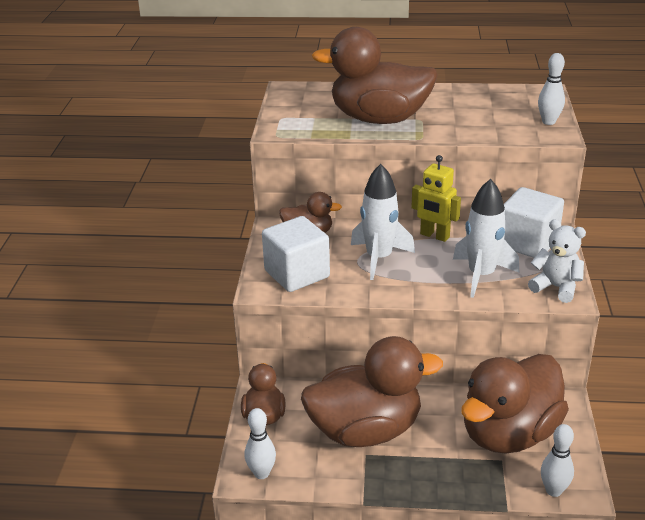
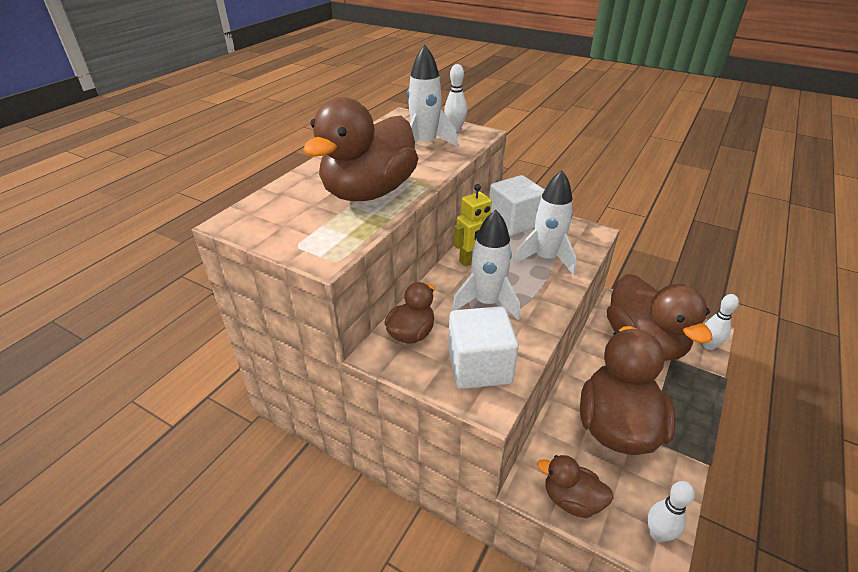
camera: 65 degrees left, 5 degrees up
(494, 117) = (425, 144): none -> white rocket
(556, 287) = (580, 233): white teddy bear -> none

